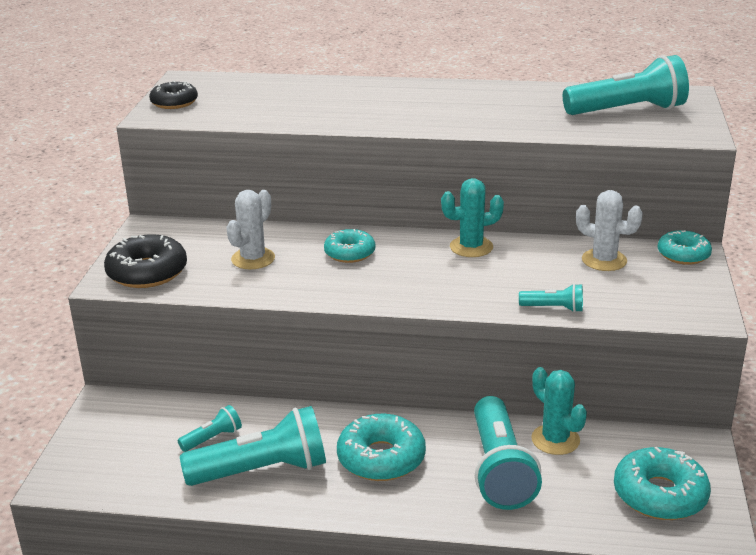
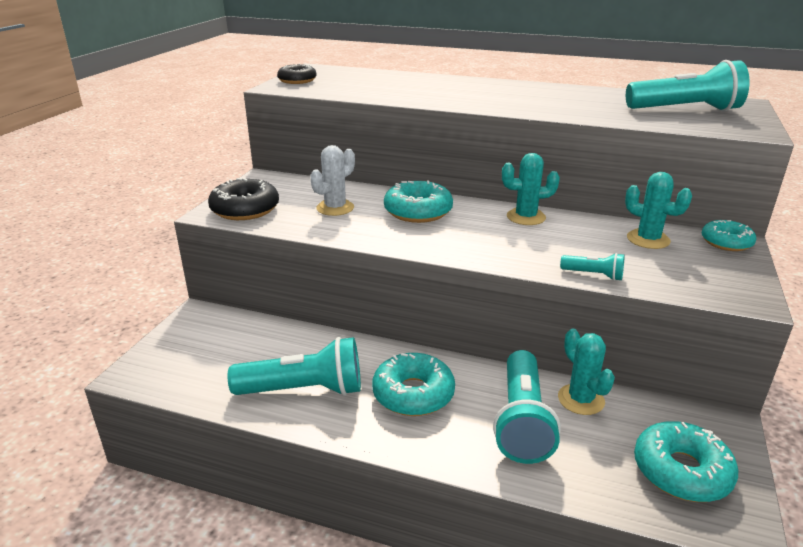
camera: 10 degrees right, 0 degrees up
(212, 438) = (272, 355): turquoise flashlight -> none
(349, 253) = (418, 211): turquoise donut -> turquoise donut, size x1.53
(604, 260) = (648, 239): white cactus -> turquoise cactus

